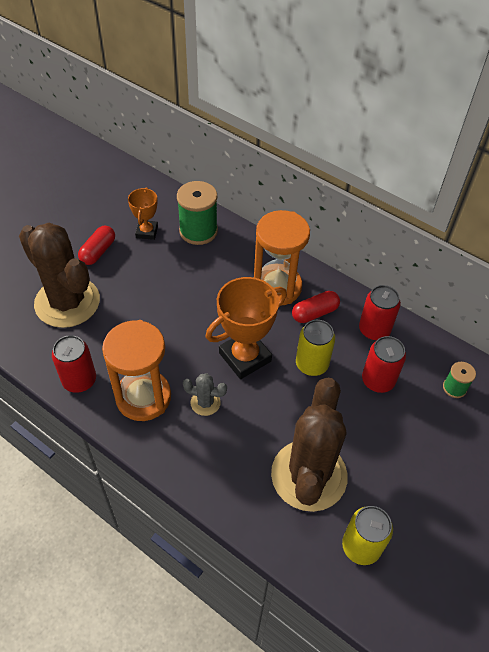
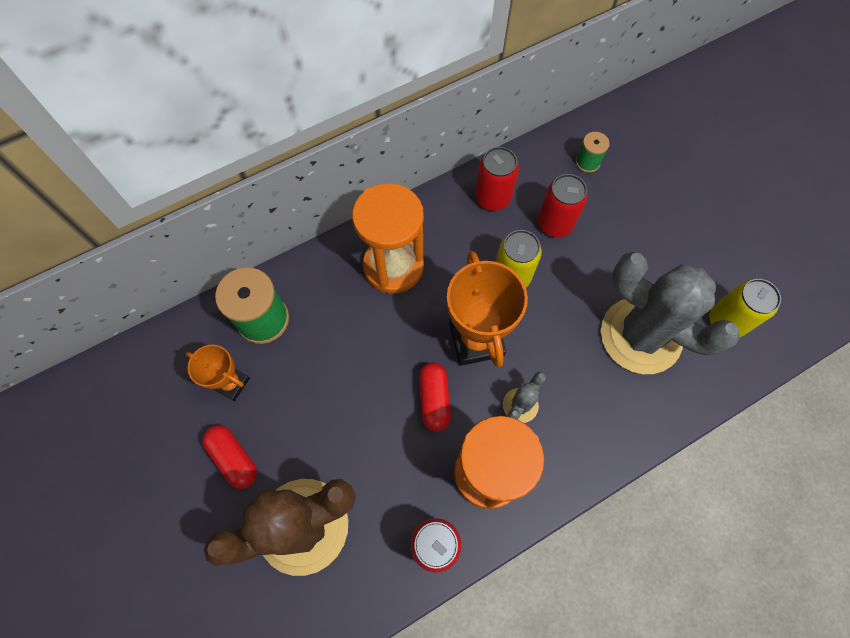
camera: 65 degrees left, 15 degrees up
(309, 475) = (640, 335): brown cactus -> grey cactus
(315, 313) = (447, 244): red capsule -> red capsule (434, 399)

